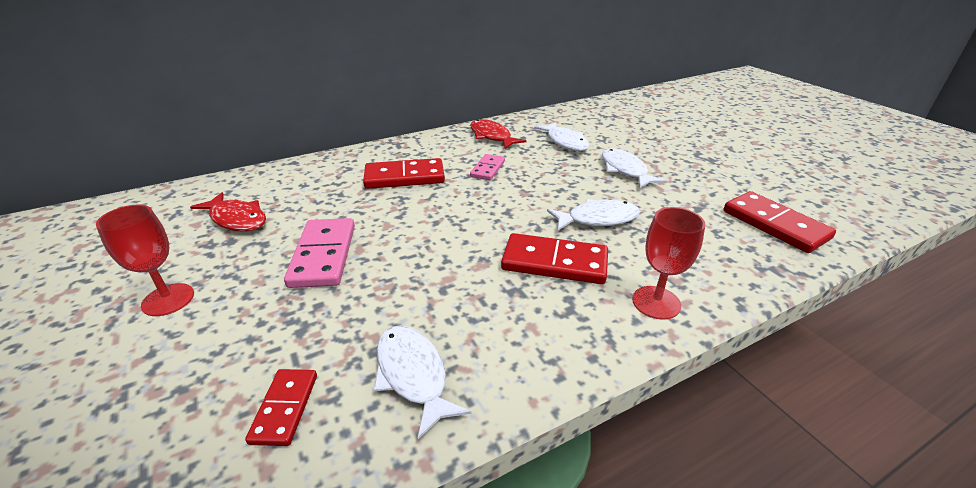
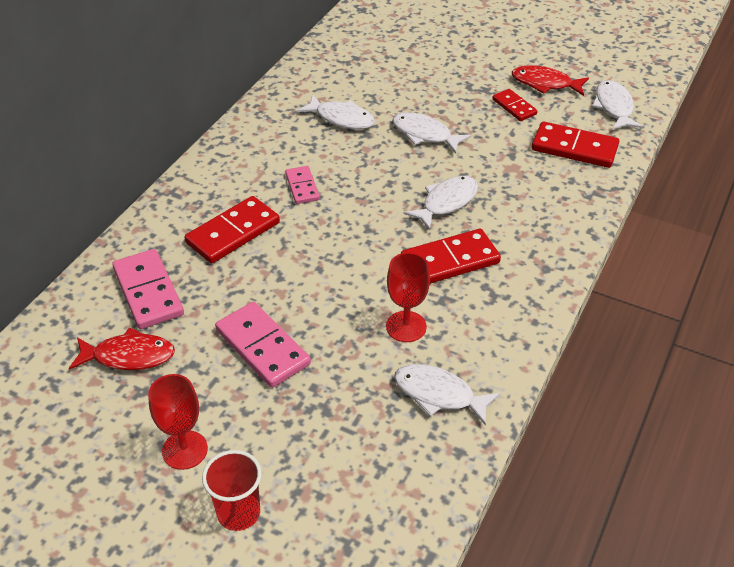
camera: 35 degrees left, 10 degrees up
(118, 377) = (238, 513): none -> red cup
(285, 408) = (383, 459): red domino -> red domino (514, 107)
(305, 188) = (148, 292): none -> pink domino
(492, 136) = (261, 140): red fish -> red fish (545, 83)
(656, 302) = (542, 260): red goblet -> red goblet (406, 326)
(849, 208) = (614, 107): none -> white fish

